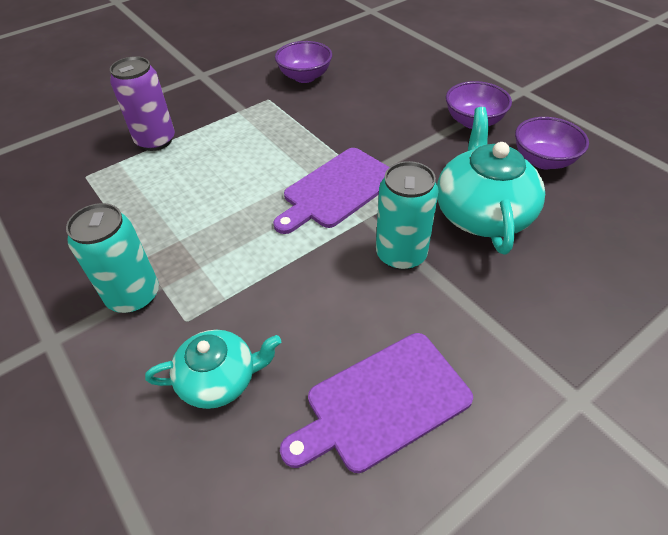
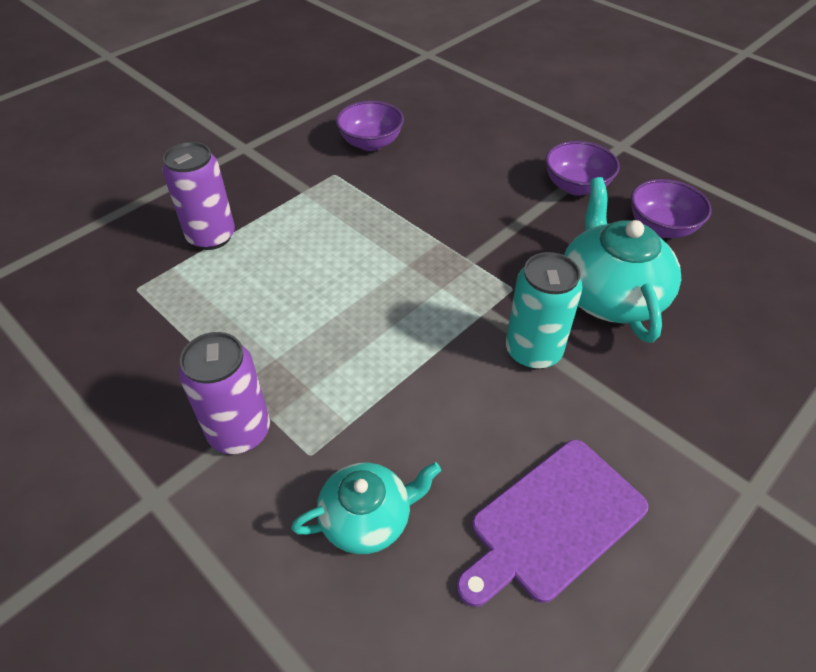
camera: 10 degrees left, 0 degrees up
(134, 296) = (239, 431): turquoise can -> purple can
(337, 190) = (443, 280): purple cutting board -> none

